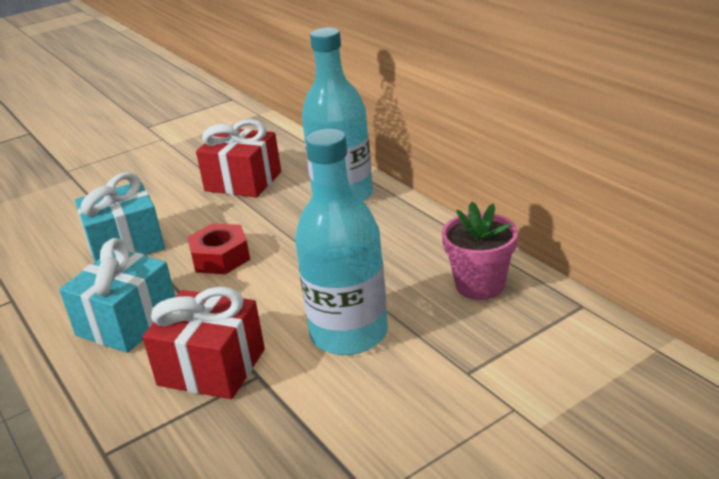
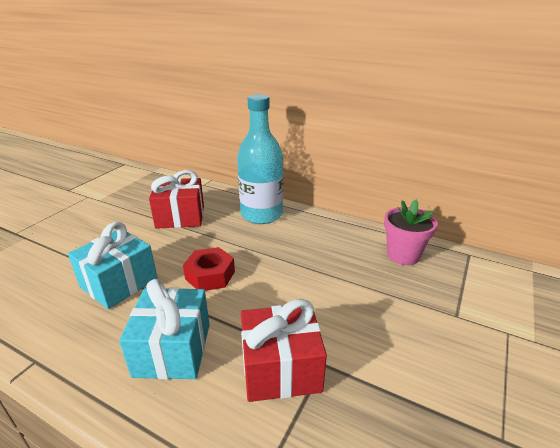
camera: 30 degrees left, 0 degrees up
(349, 333) = (357, 309): turquoise bottle -> none

